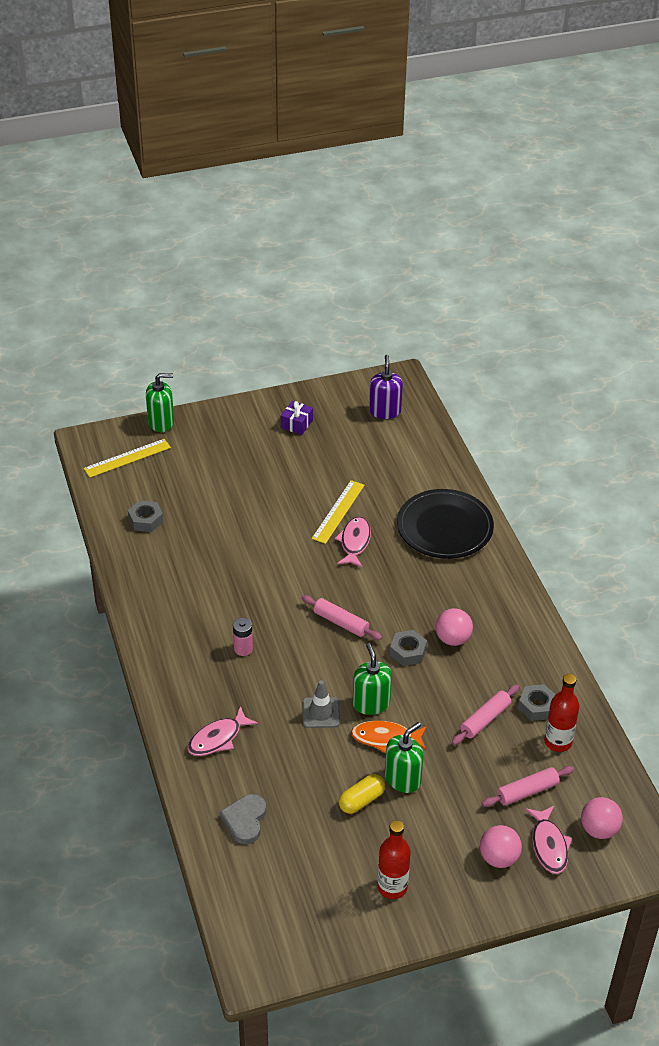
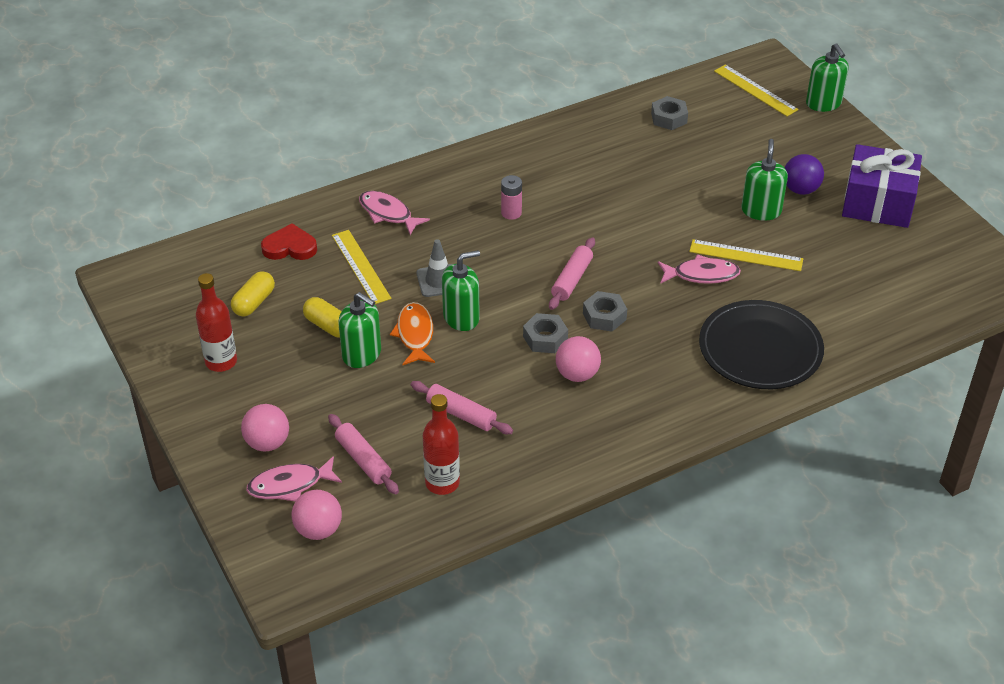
camera: 80 degrees right, 0 degrees up
(245, 820) = (290, 247): grey heart -> red heart
(268, 462) = (800, 189): none -> purple ball
(287, 491) = (761, 211): none -> green soap dispenser
(287, 767) = (361, 266): none -> yellow ruler
(296, 424) = (878, 203): purple gift -> purple gift, size x2.11
(317, 855) = (254, 302): none -> yellow capsule
(385, 411) = (944, 273): purple soap dispenser -> none
(536, 706) = (492, 459): grey nut -> grey nut (604, 316)

